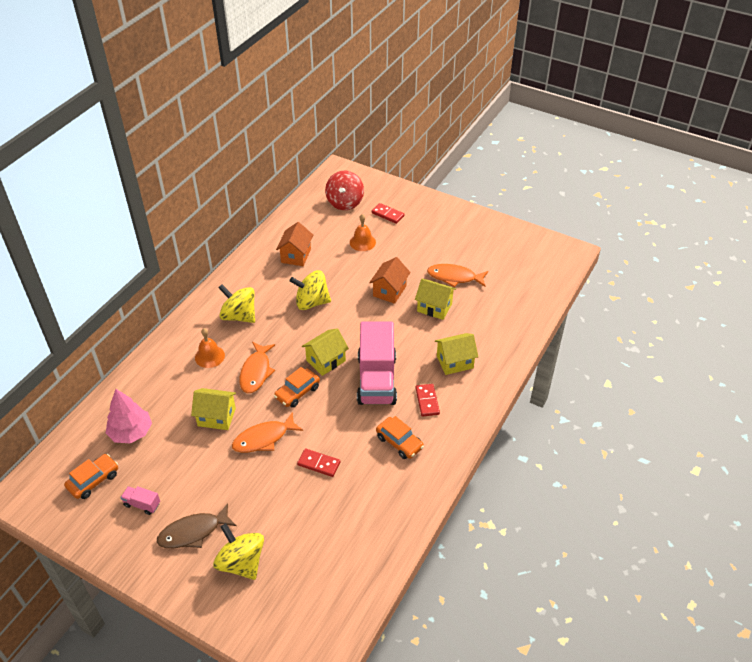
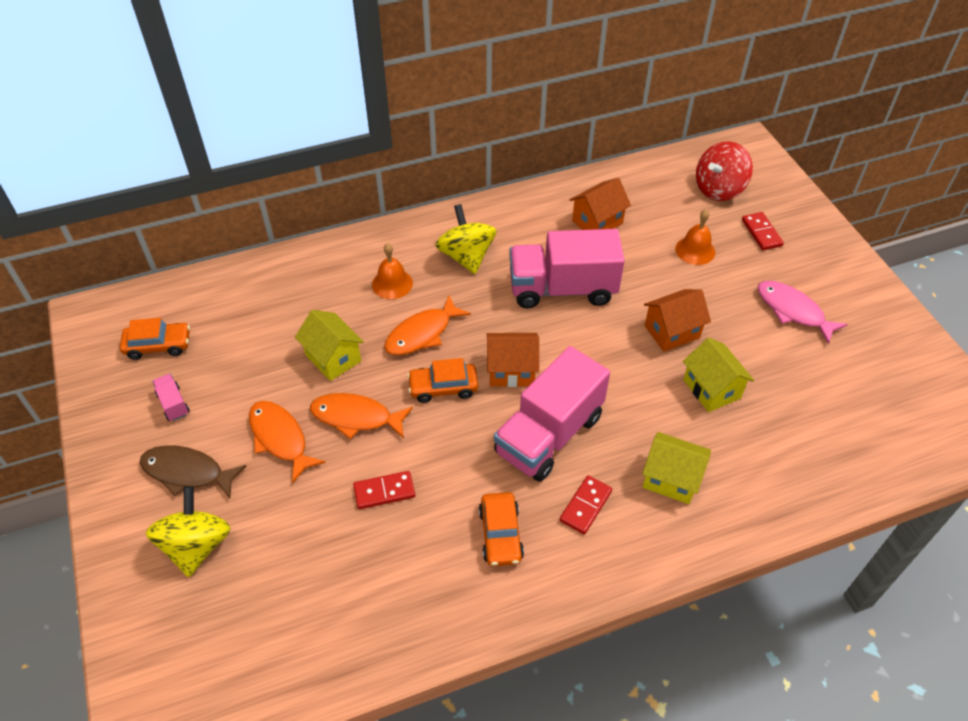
camera: 40 degrees right, 5 degrees up
(131, 432) = (239, 318): pink tree -> none
(311, 302) = (562, 289): yellow spinning top -> pink truck
(319, 463) = (384, 491): red domino -> red domino turned 75 degrees counterclockwise
(326, 361) = (511, 371): yellow house -> orange house
(438, 246) = (793, 311): none -> pink fish
(454, 277) = (777, 365): orange fish -> orange fish (280, 438)

